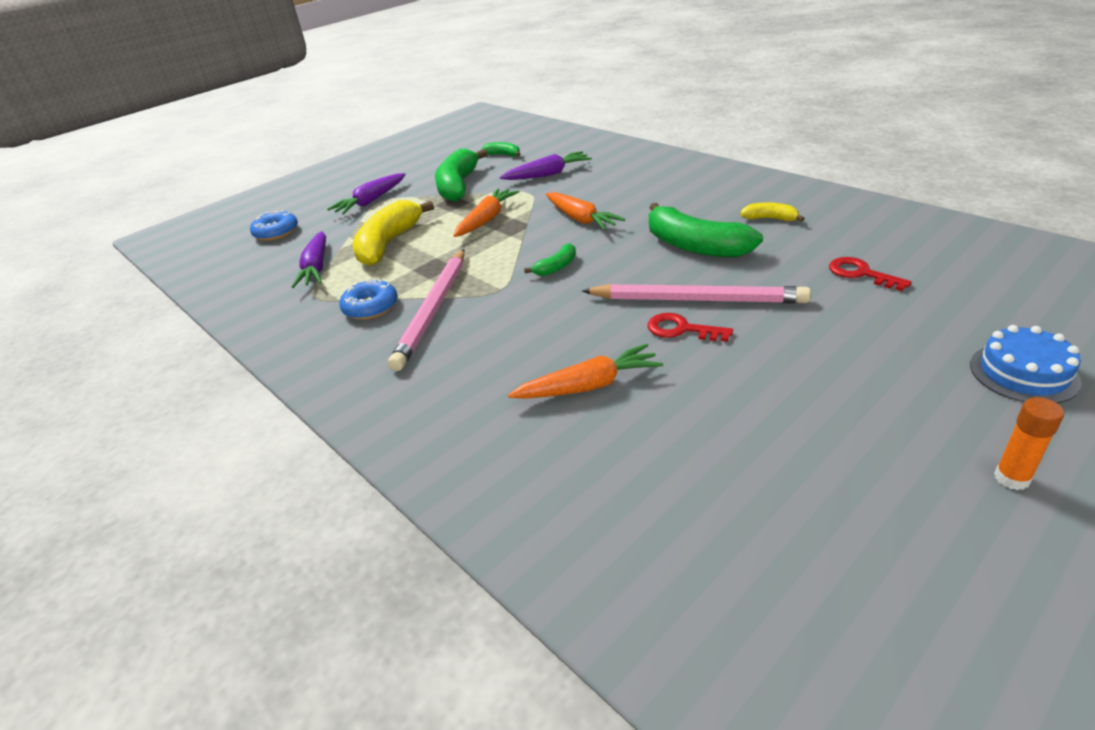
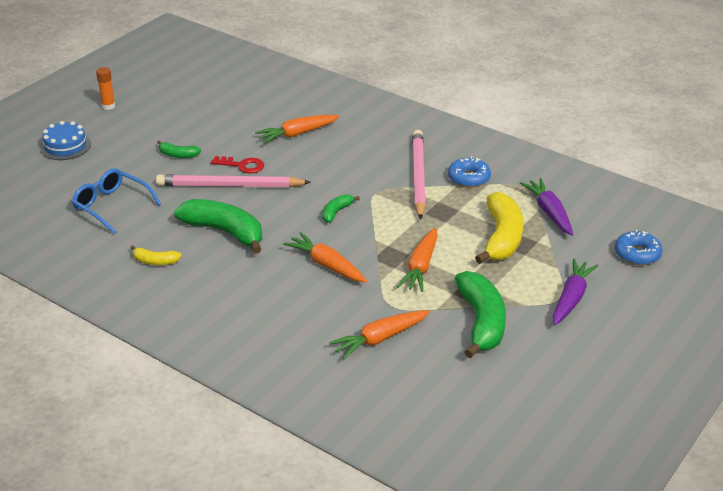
camera: 165 degrees right, 0 degrees up
(503, 155) = (455, 387): green banana -> green banana (178, 155)
(547, 174) = (380, 339): purple carrot -> orange carrot
(861, 273) = (111, 206): red key -> blue glasses

